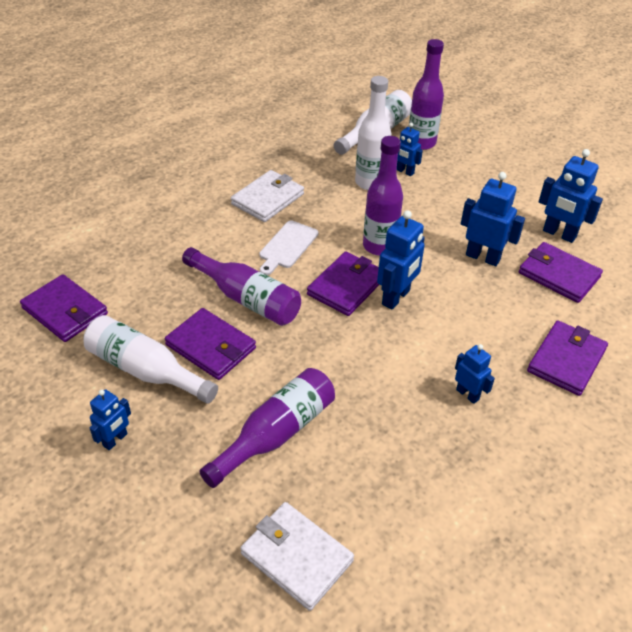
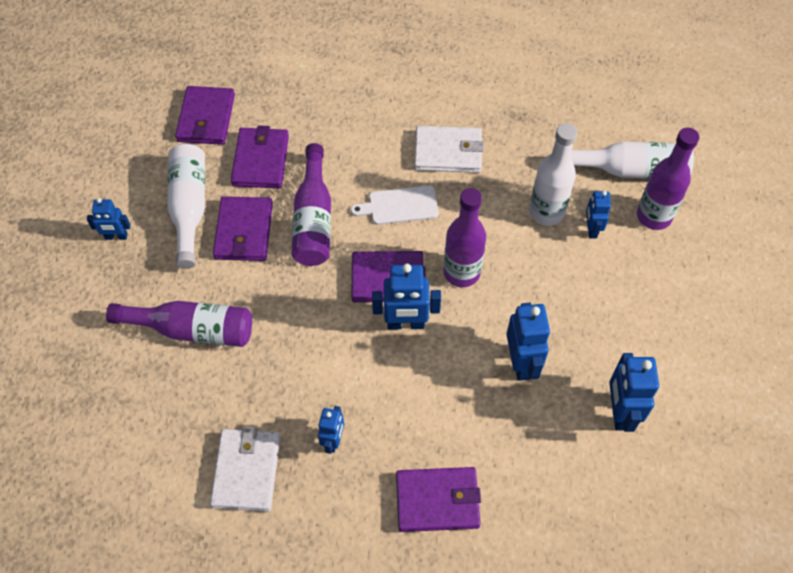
camera: 55 degrees right, 15 degrees up
(296, 557) = (97, 410): white wallet -> white wallet (246, 471)
(558, 275) = (553, 441): purple wallet -> purple wallet (261, 160)

